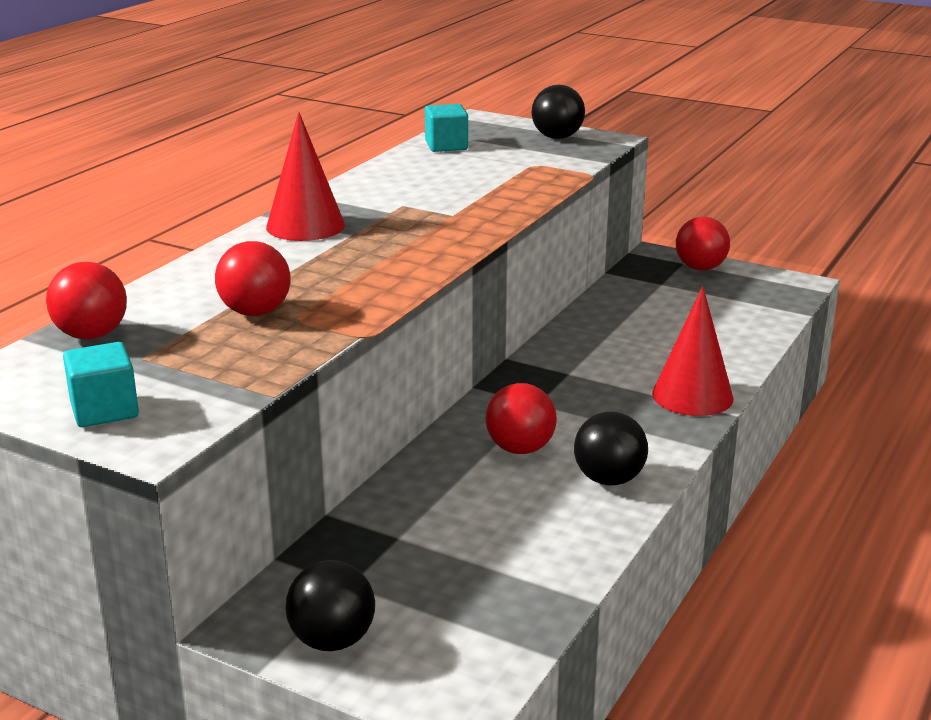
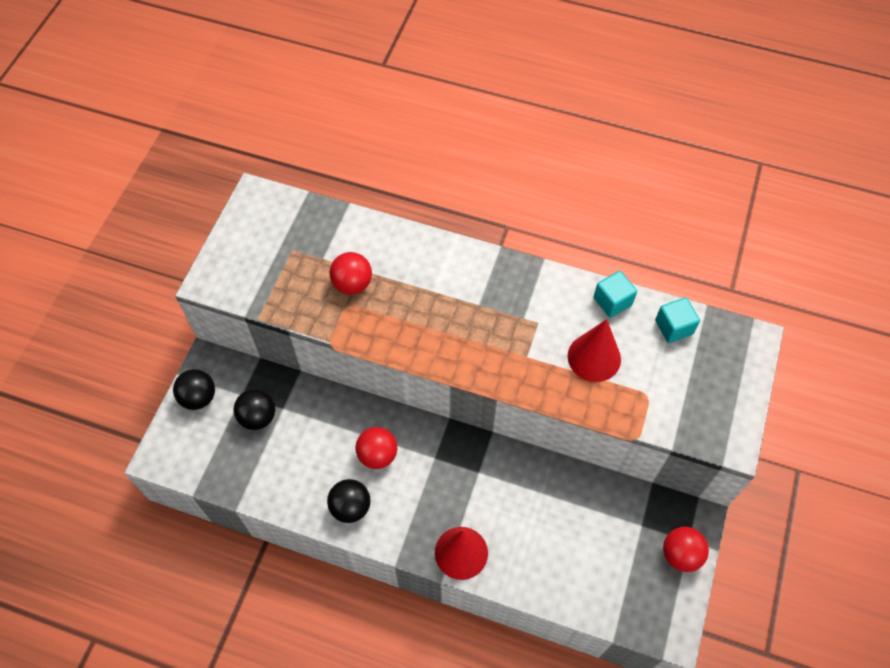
camera: 80 degrees right, 35 degrees up
(91, 335) = (314, 219): red ball -> none
(104, 410) = (236, 253): turquoise cube -> turquoise cube (612, 301)
(305, 226) = (485, 275): red cone -> red cone (594, 357)
(557, 137) = (722, 404): black ball -> black ball (258, 417)

